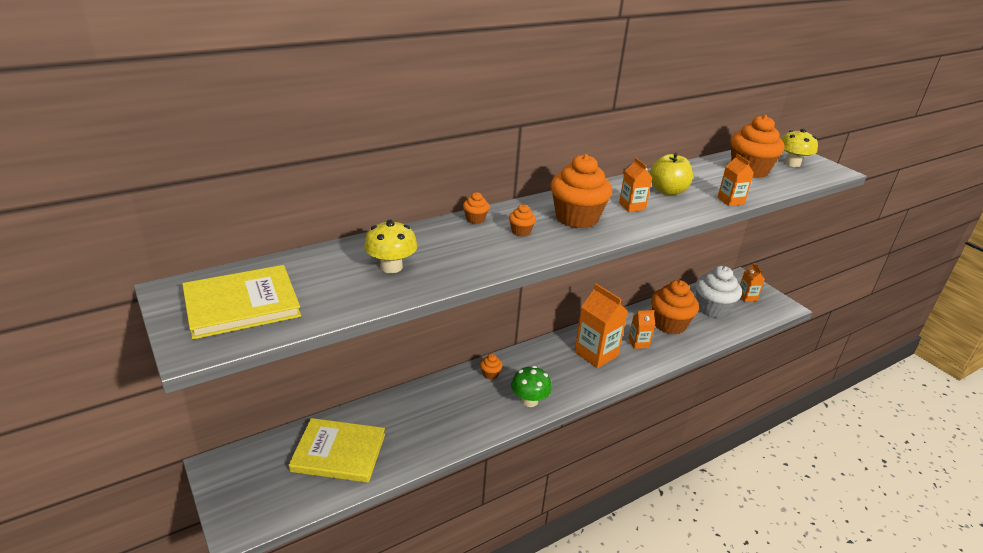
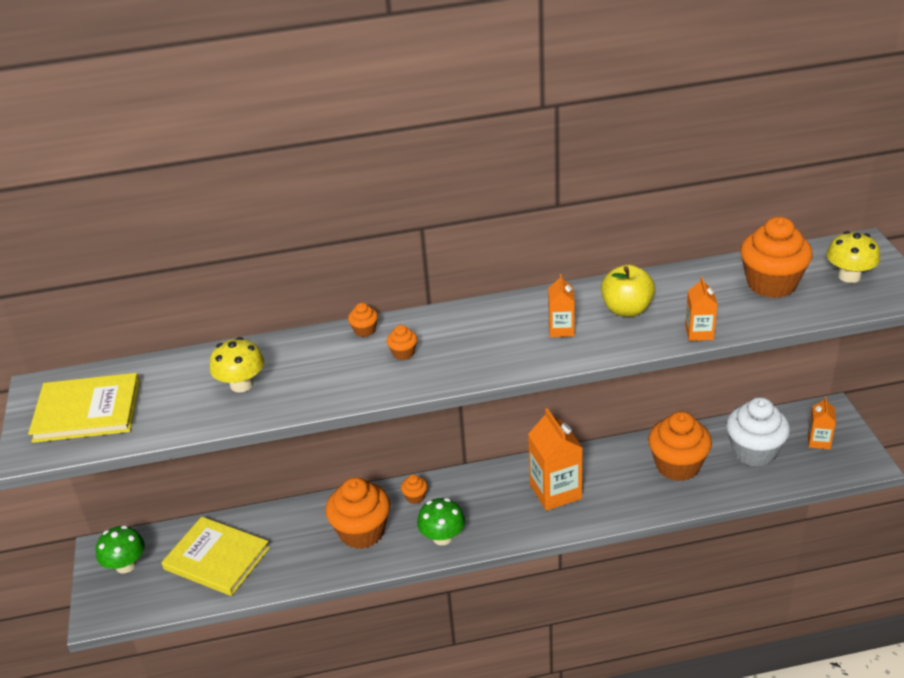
camera: 25 degrees right, 5 degrees up
(248, 475) = (126, 565): none -> green mushroom
(576, 218) = (480, 340): orange cupcake -> orange cupcake (361, 532)
(638, 343) = (619, 485): orange carton -> none

